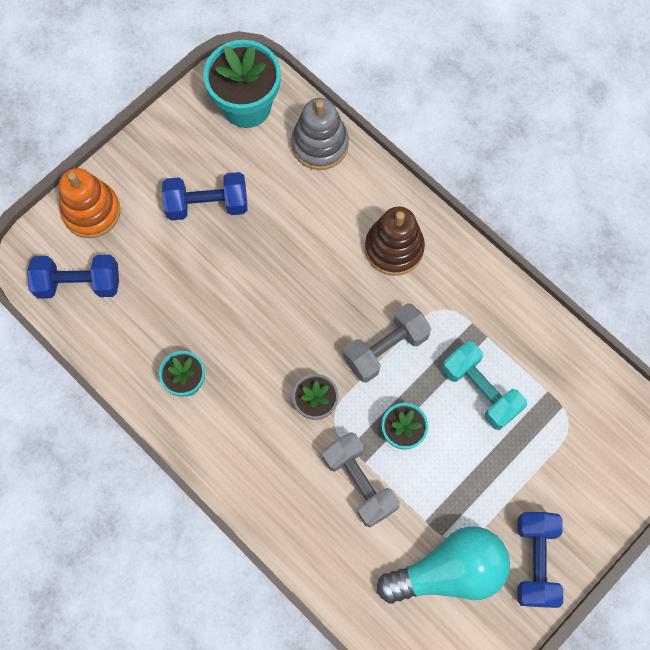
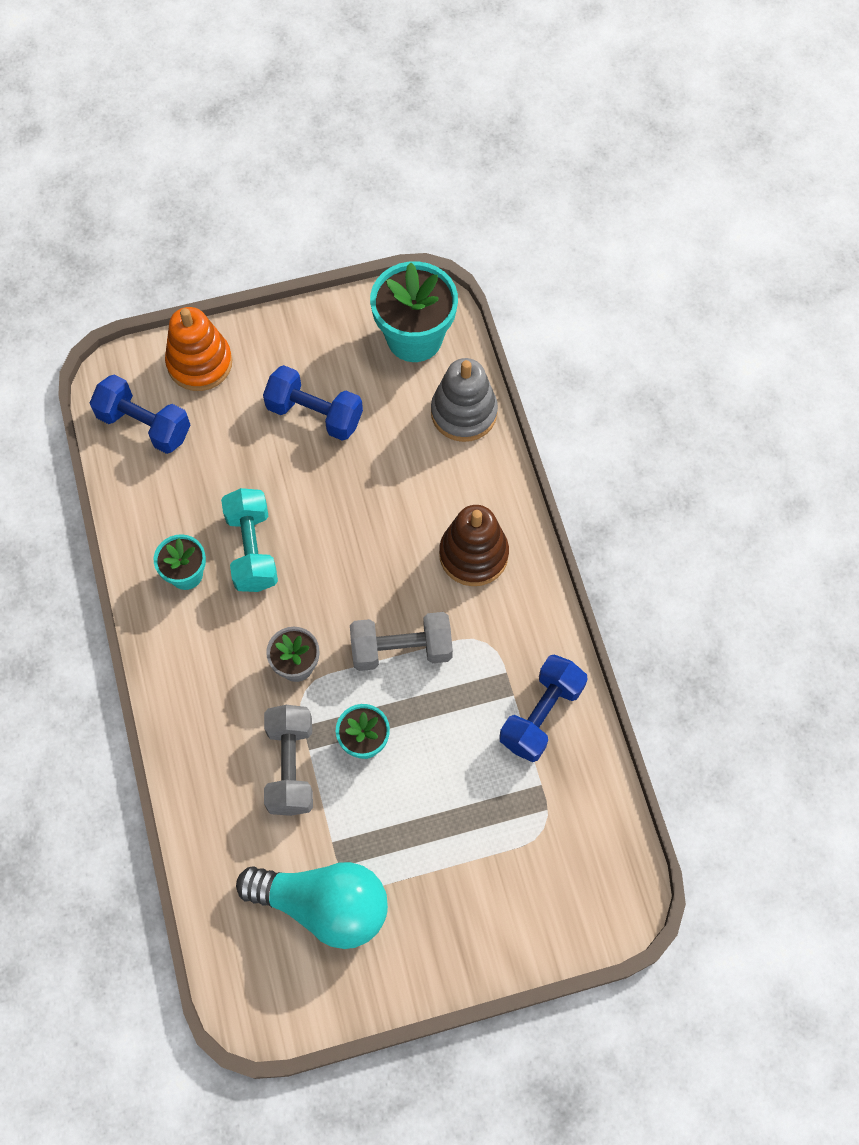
camera: 30 degrees right, 5 degrees down
(480, 390) = (472, 744): turquoise dumbbell -> turquoise dumbbell (252, 549)
(535, 561) = (418, 947): blue dumbbell -> blue dumbbell (541, 715)

